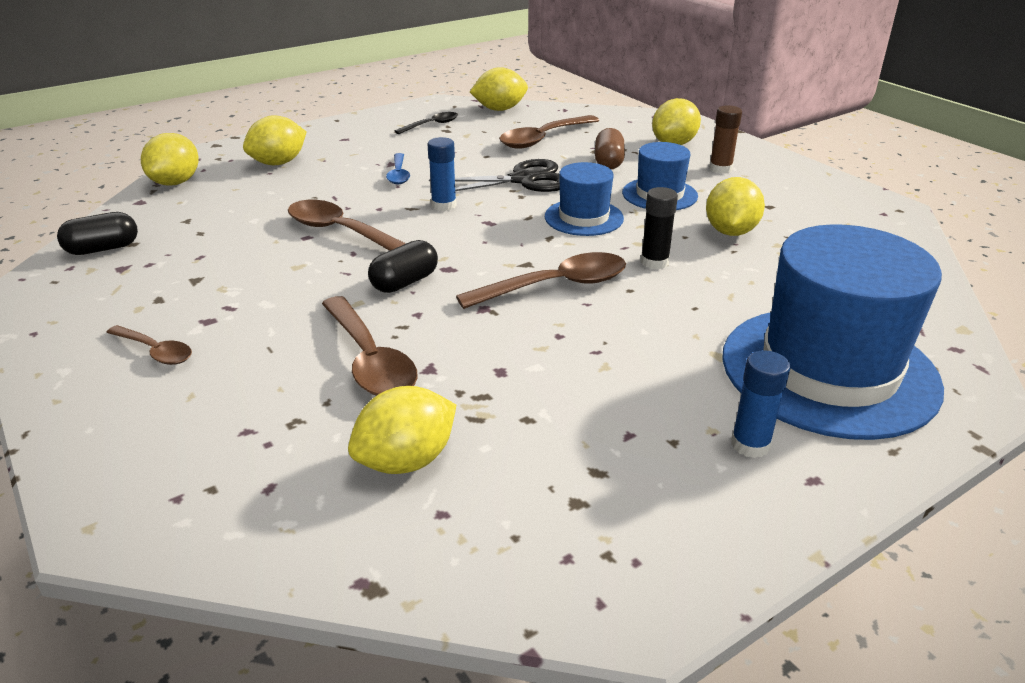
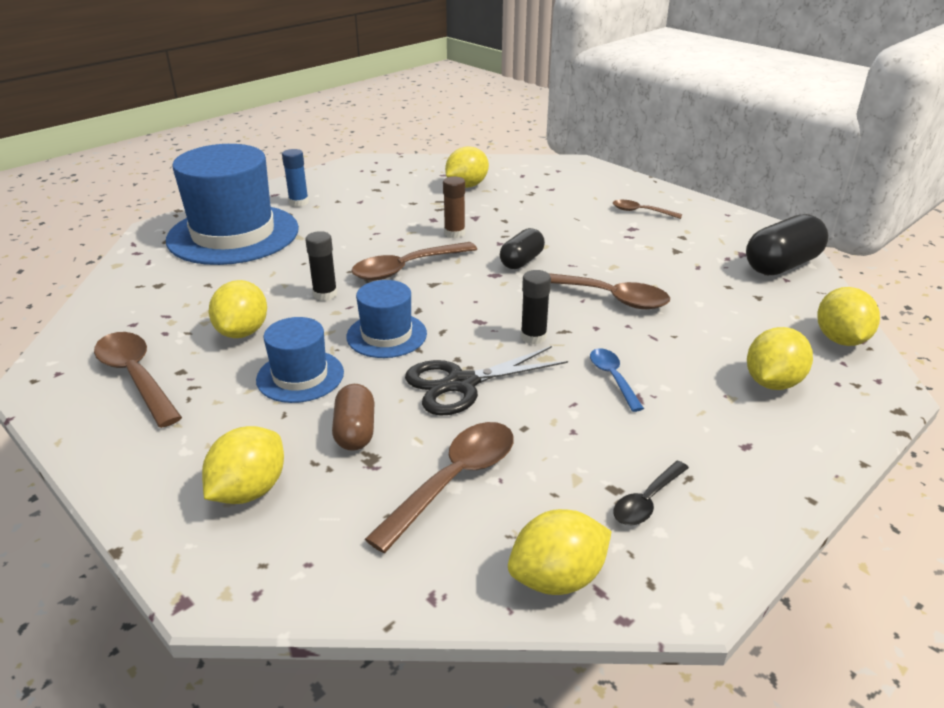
camera: 170 degrees right, 0 degrees up
(103, 249) = (781, 265): black capsule -> black capsule, size x1.61
(370, 360) = (512, 218): brown spoon -> brown spoon (136, 377)
(444, 205) = (533, 337): blue glue stick -> black glue stick
(720, 169) = (204, 434): brown glue stick -> brown glue stick (454, 233)

